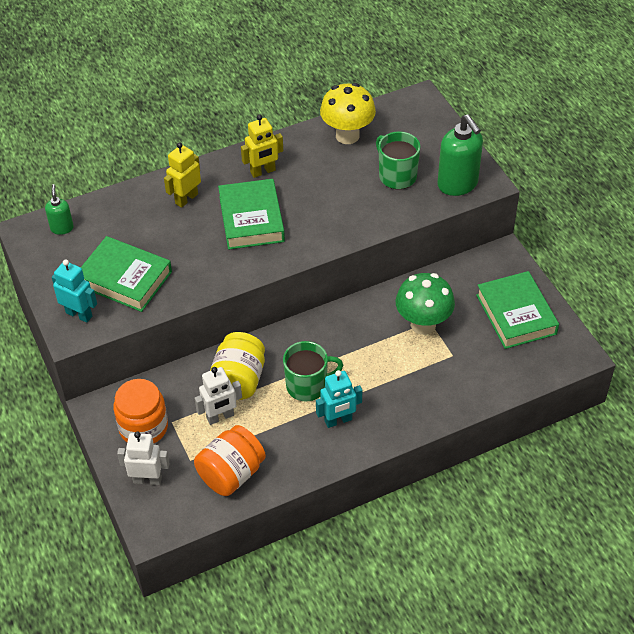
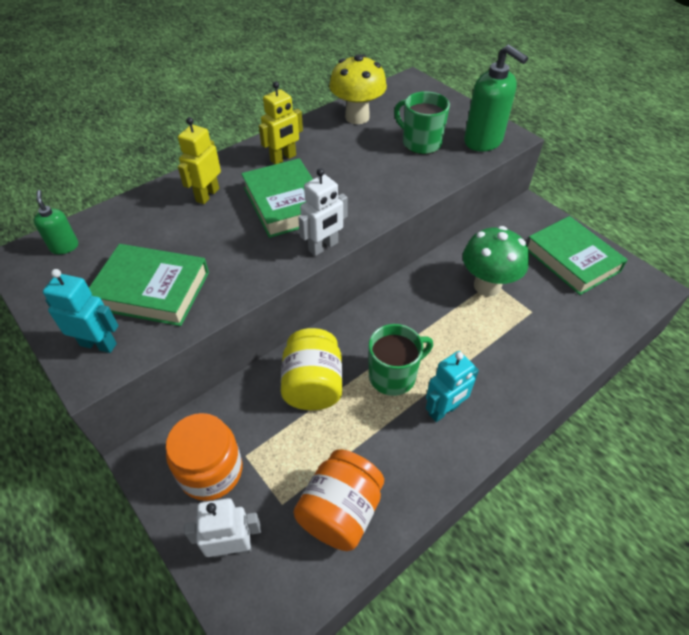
camera: 15 degrees left, 0 degrees up
(220, 417) = (304, 436): white robot -> white robot (323, 247)

